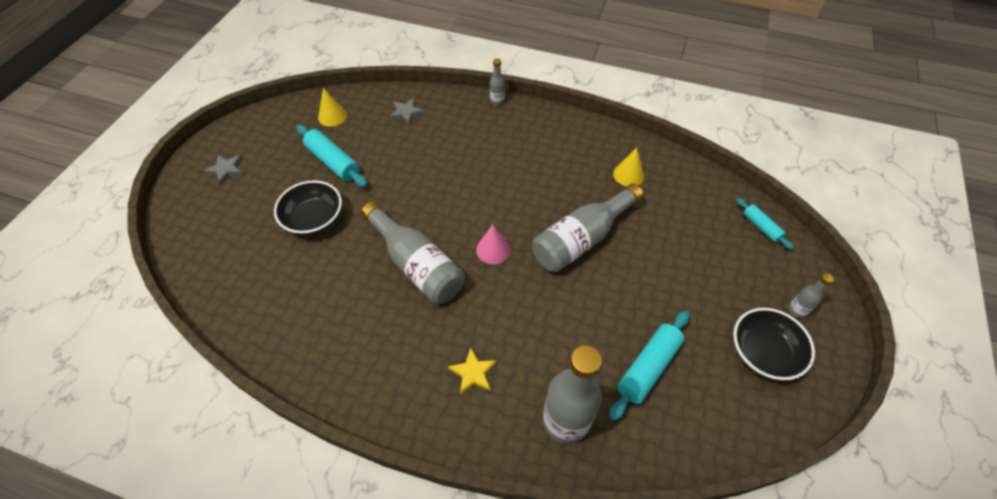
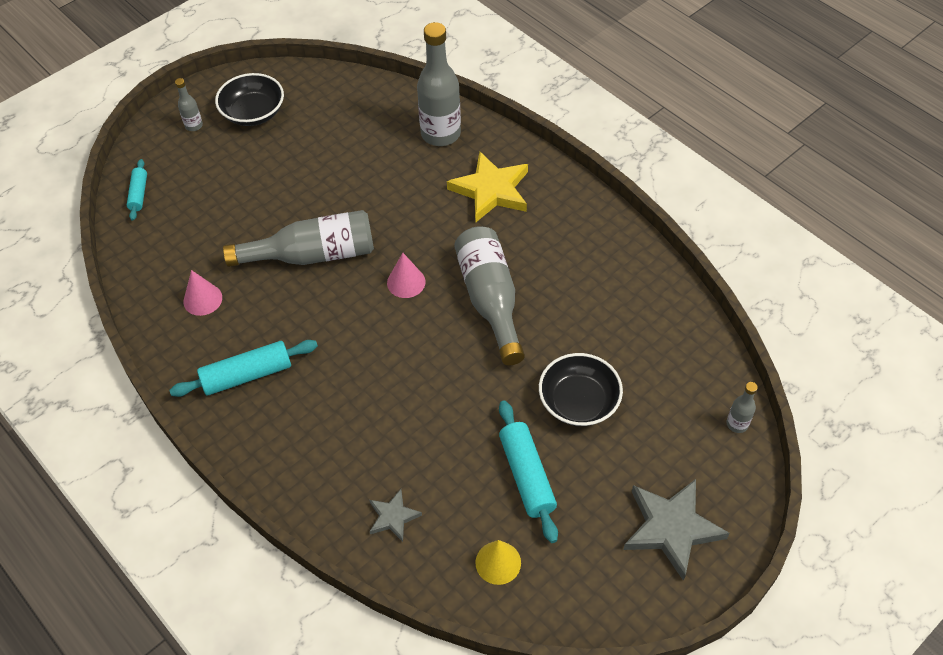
camera: 150 degrees left, 0 degrees up
(226, 170) = (671, 528): grey star -> grey star, size x1.89
(473, 373) = (491, 190): yellow star -> yellow star, size x1.89
(497, 101) = (261, 478): grey bottle -> grey bottle (737, 424)
(628, 175) = (202, 299): yellow cone -> pink cone
(648, 368) = (350, 139): turquoise rolling pin -> turquoise rolling pin (247, 375)

